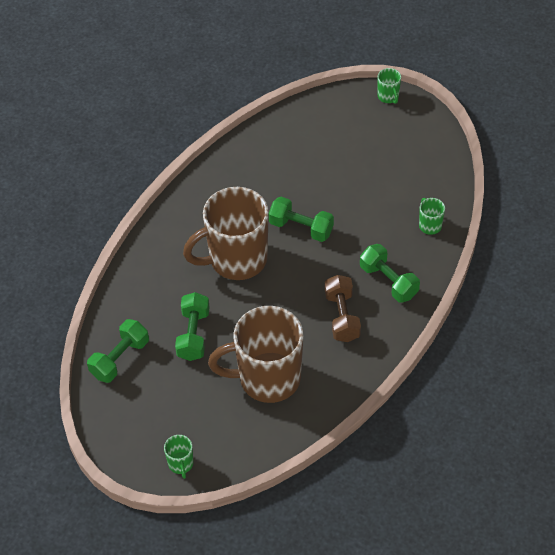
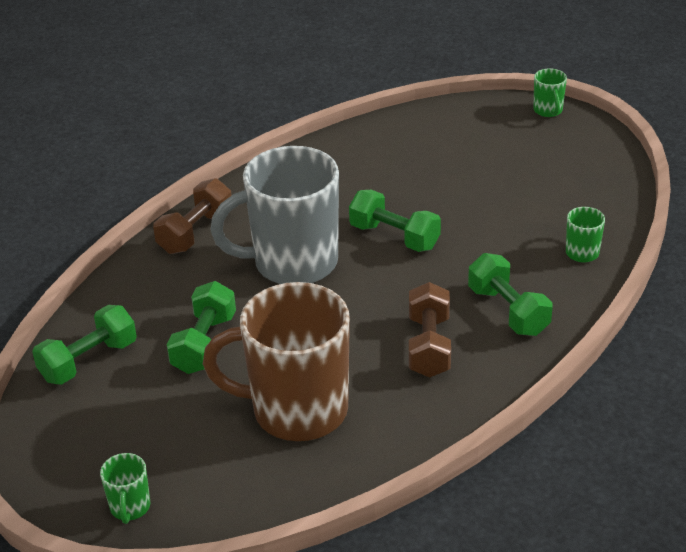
camera: 10 degrees right, 15 degrees down
(161, 241) = (195, 232): none -> brown dumbbell
(236, 259) = (293, 263): brown mug -> grey mug

